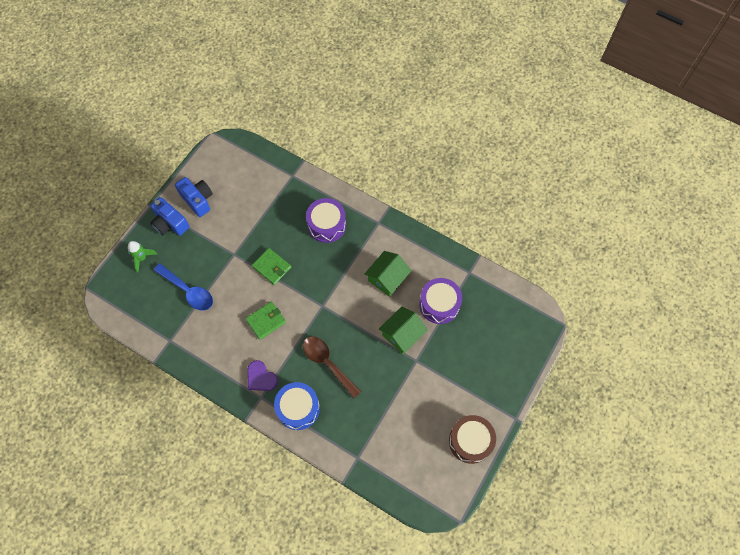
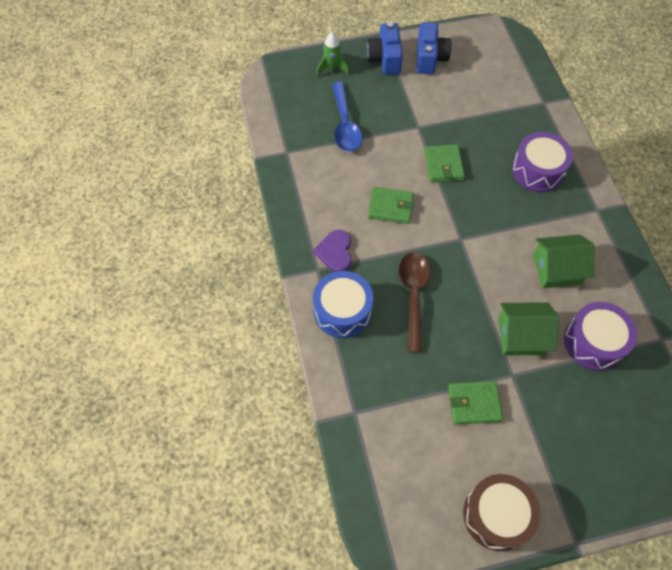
camera: 45 degrees right, 5 degrees down
(411, 394) = (474, 403): none -> green wallet

